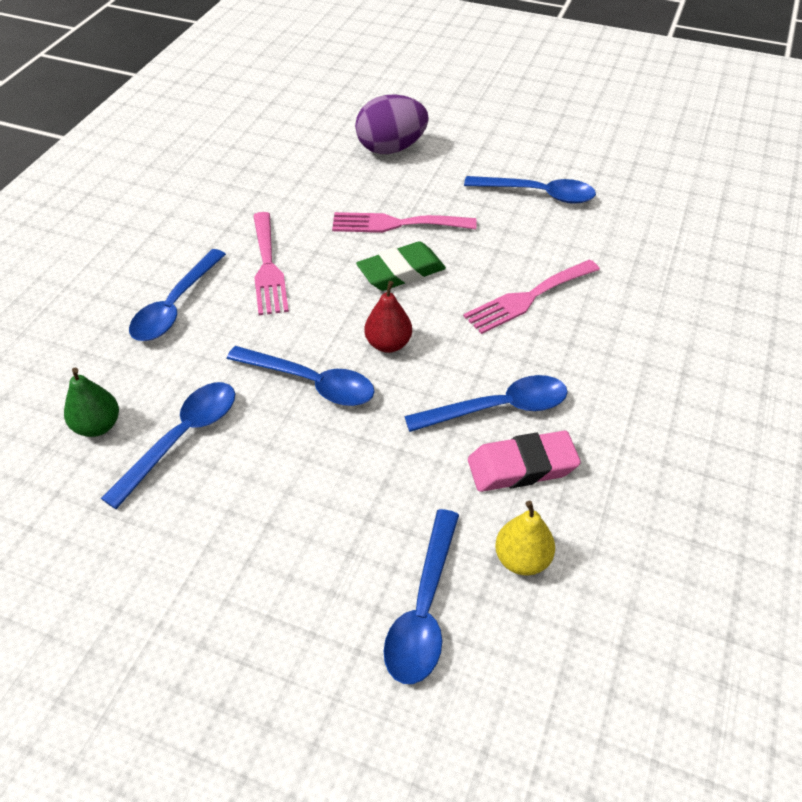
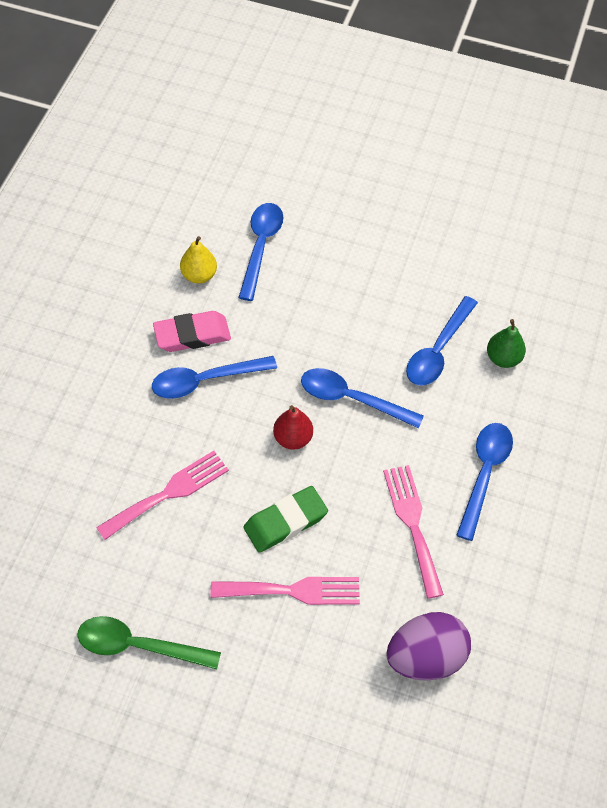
camera: 175 degrees right, 10 degrees up
(391, 148) = (306, 729): purple egg -> purple egg (425, 657)
(538, 194) = (138, 645): blue spoon -> green spoon

